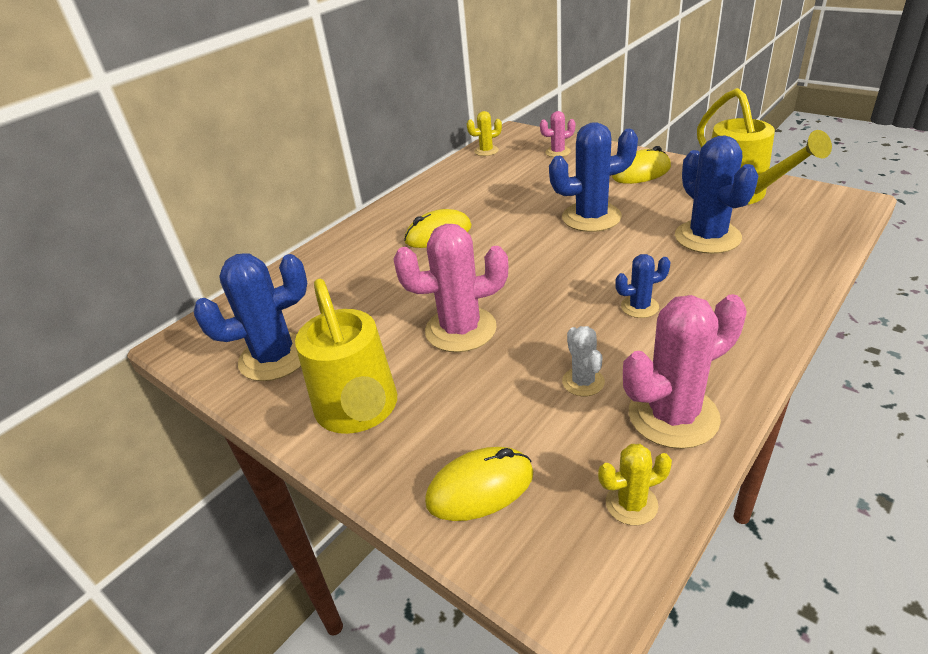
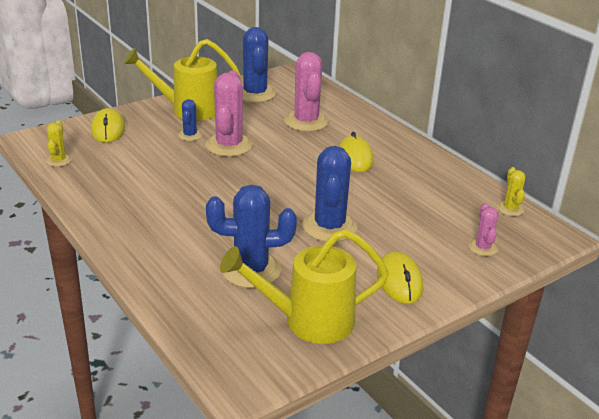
camera: 100 degrees right, 5 degrees down
(583, 382) = (145, 170): white cactus -> none
(639, 307) = (192, 209): blue cactus -> blue cactus (190, 135)
(673, 416) = (93, 188): pink cactus -> pink cactus (306, 121)

